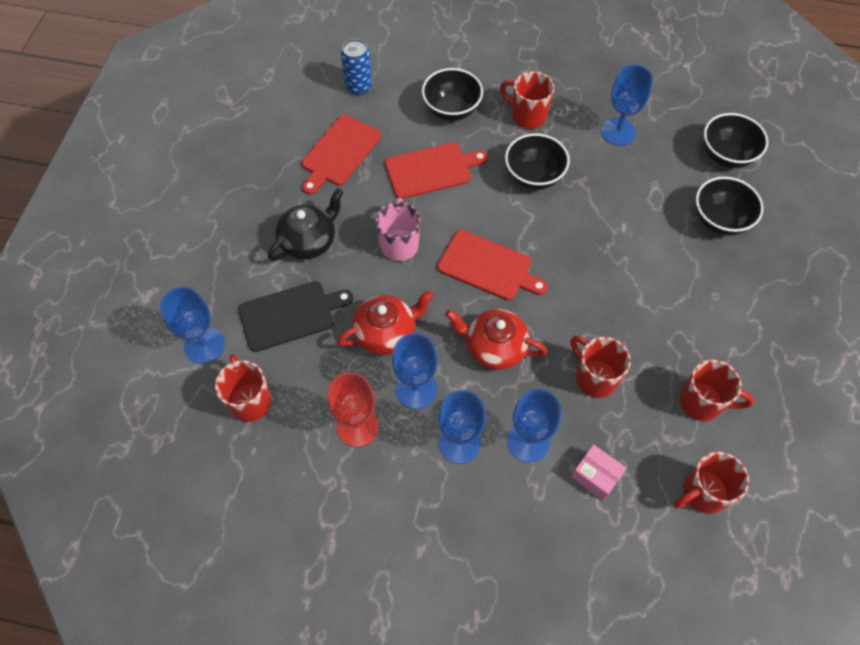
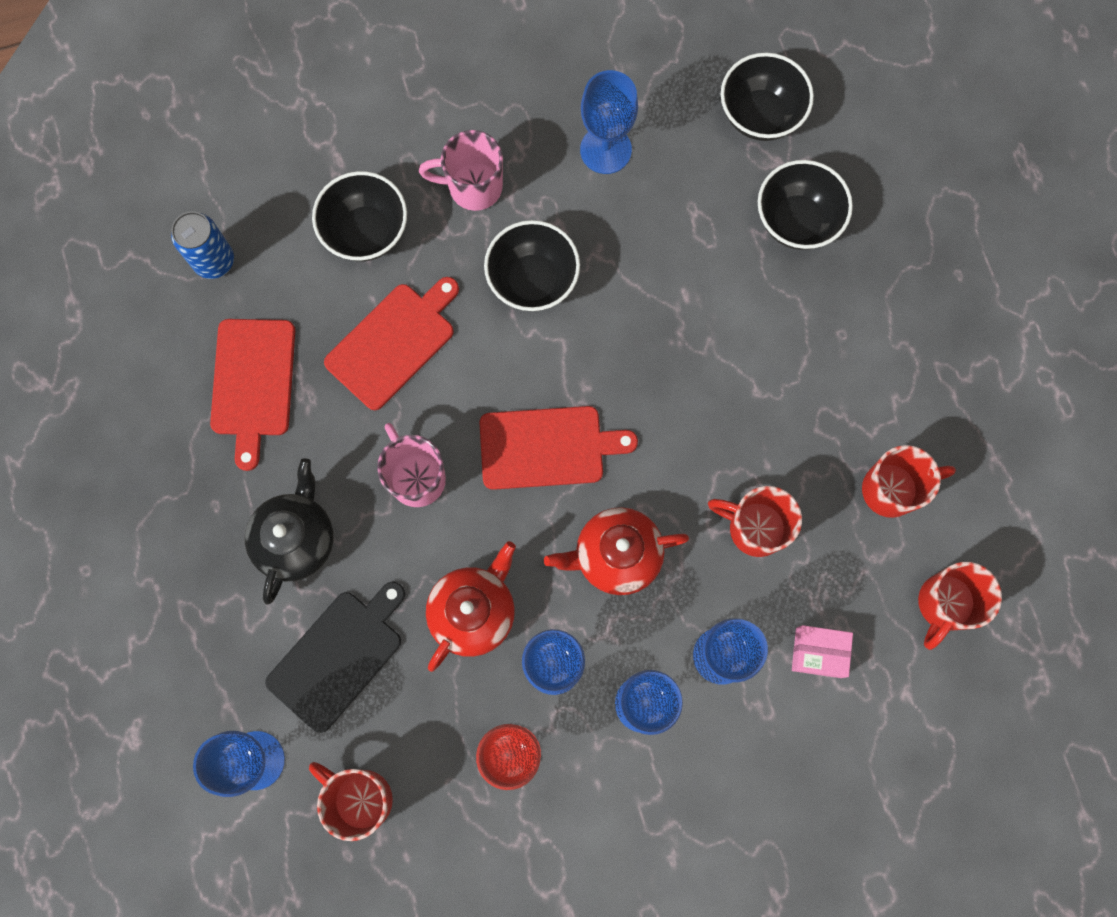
camera: 30 degrees left, 15 degrees up
(527, 115) = (473, 187): red mug -> pink mug

